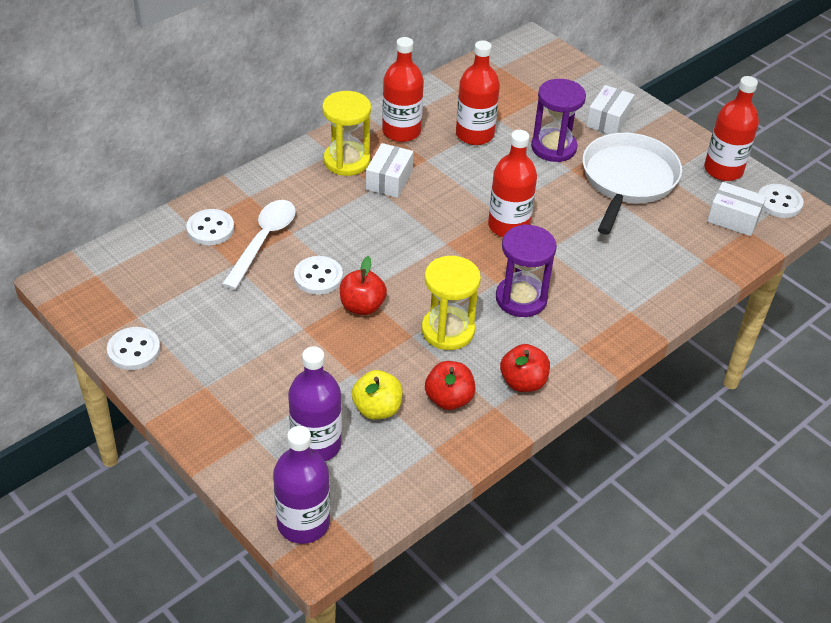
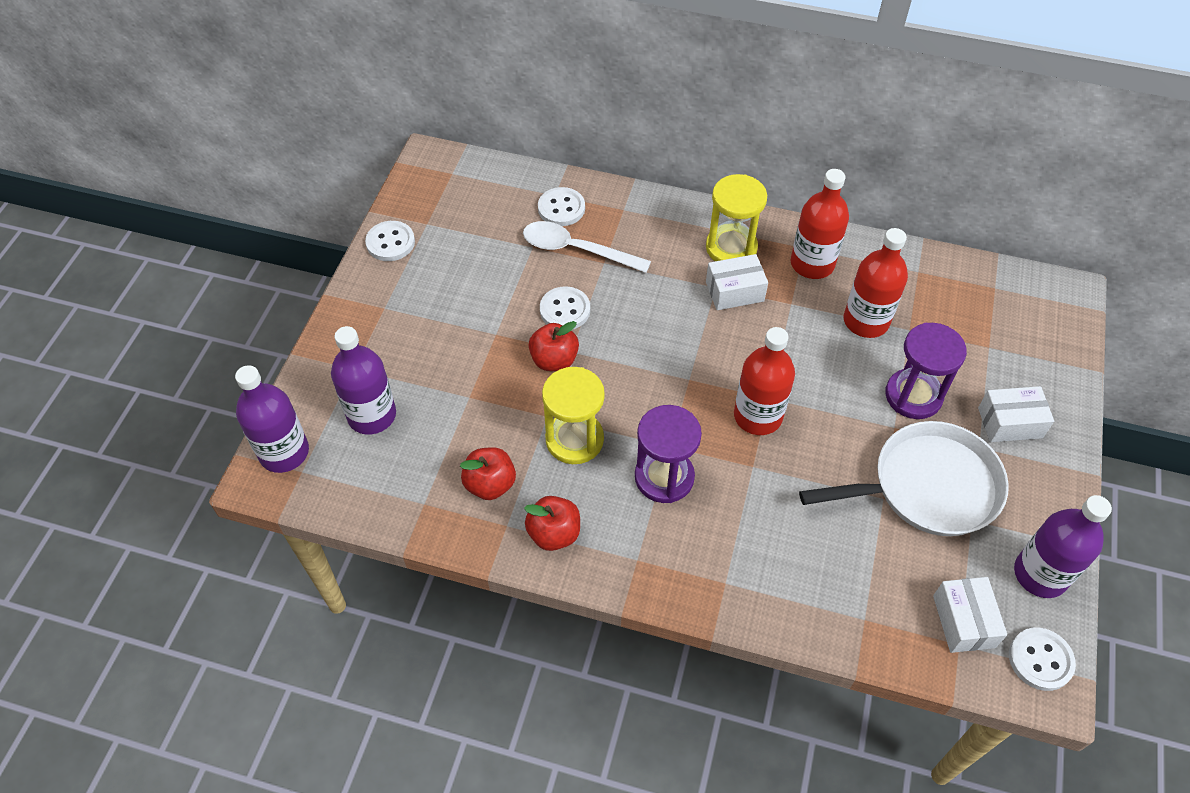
camera: 60 degrees right, 10 degrees up
(263, 241) = (576, 250): white spoon -> white spoon turned 150 degrees counterclockwise
(377, 409) = (441, 436): yellow apple -> none
(723, 170) = (1040, 574): red bottle -> purple bottle

